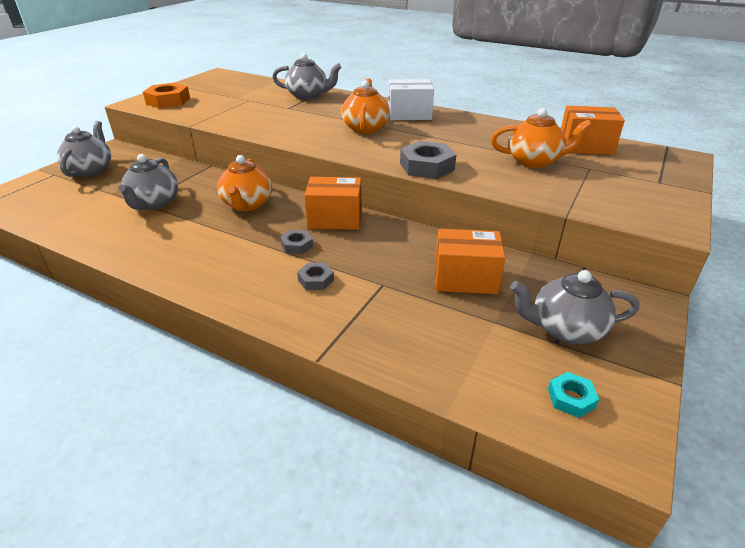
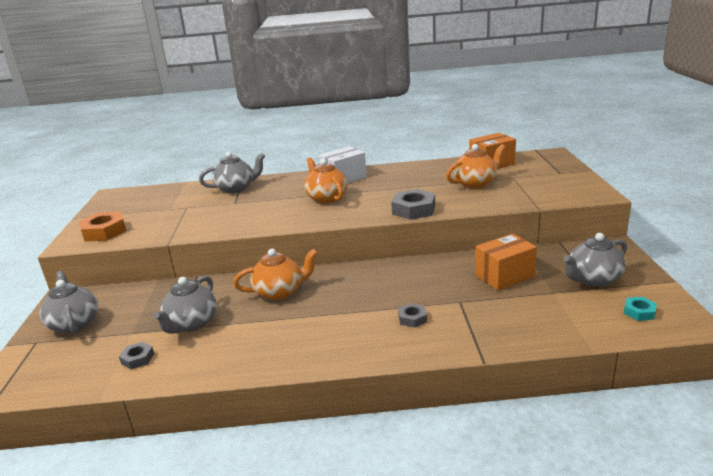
camera: 30 degrees left, 10 degrees down
(153, 203) = (191, 323): grey teapot -> grey teapot turned 45 degrees clockwise
(247, 204) = (280, 292): orange teapot -> orange teapot turned 75 degrees counterclockwise
(297, 245) = (364, 303): grey nut -> grey nut (137, 358)
(335, 219) = (366, 275): orange box -> none

